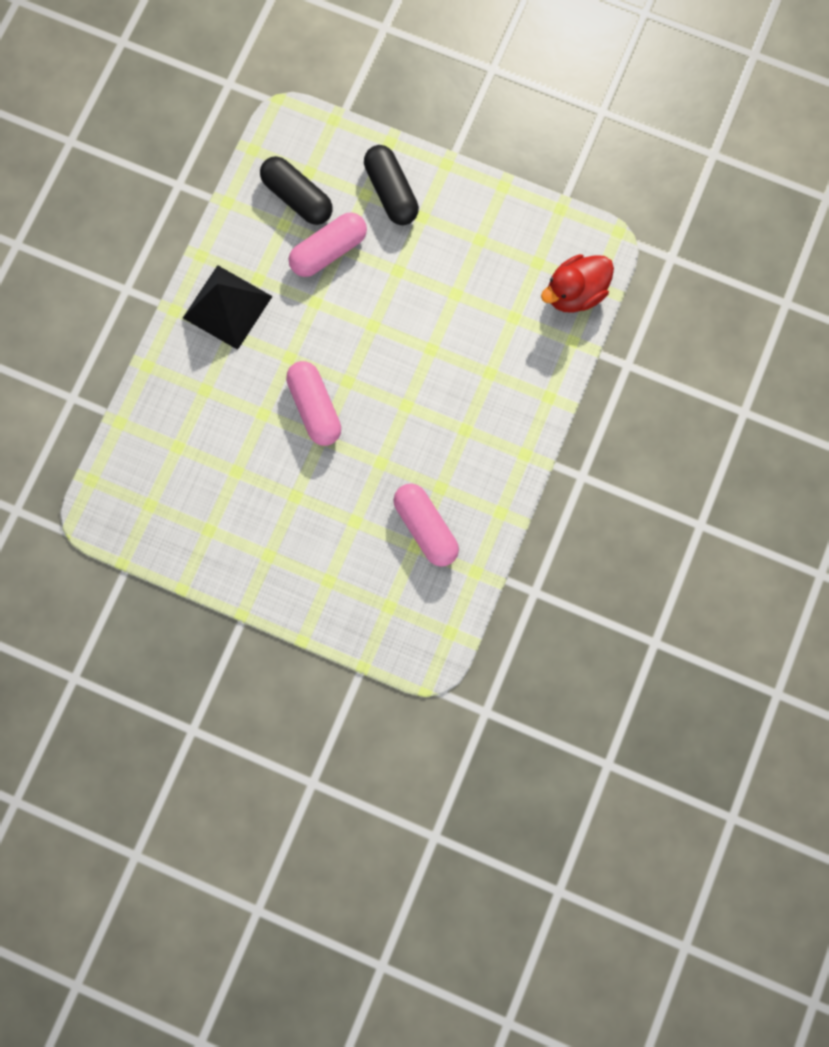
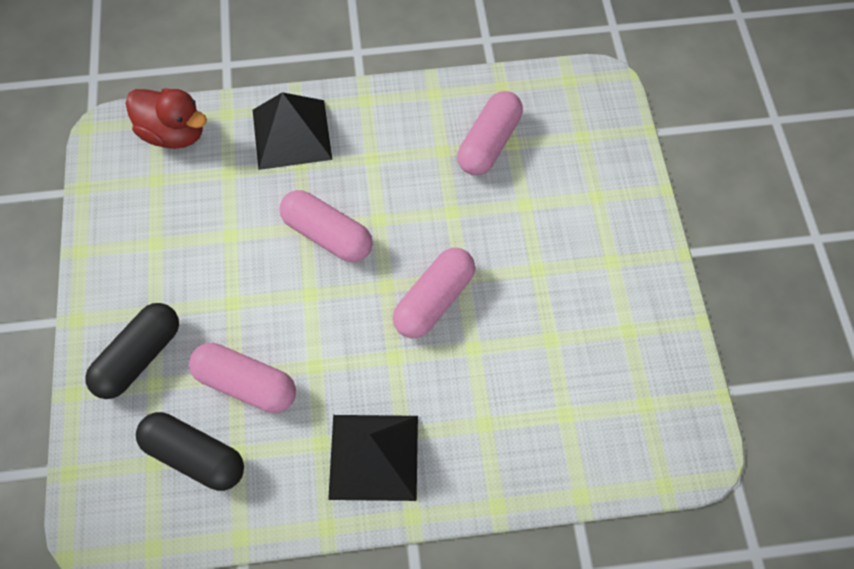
camera: 120 degrees left, 15 degrees down
(297, 198) = (195, 456): black capsule -> black capsule turned 75 degrees counterclockwise
(414, 361) = (327, 235): none -> pink capsule
(523, 380) = (291, 134): none -> black pyramid

